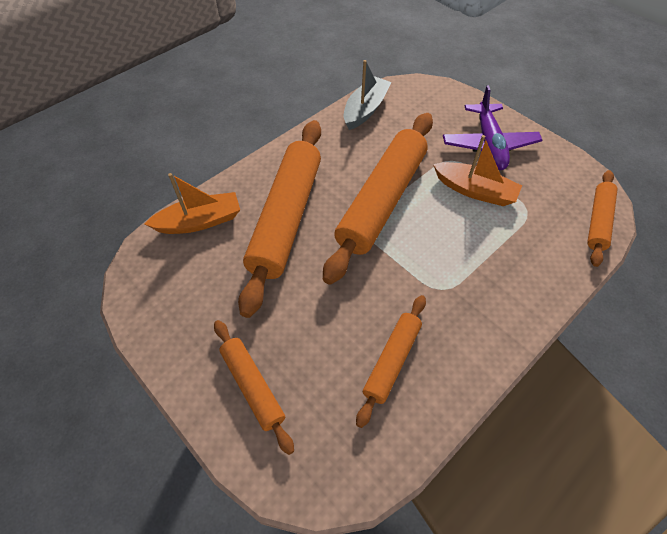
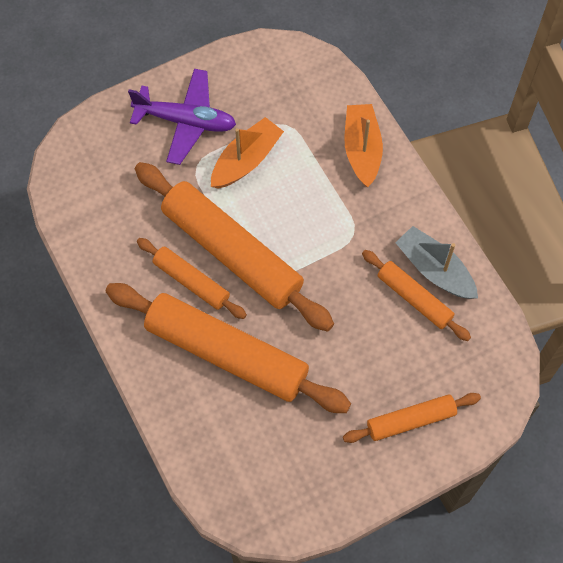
camera: 75 degrees left, 10 degrees up
(200, 221) = (204, 445): orange boat -> orange boat (362, 149)
(365, 109) = (84, 228): grey boat -> grey boat (434, 270)
(598, 221) = (316, 71): orange rolling pin -> orange rolling pin (191, 281)

